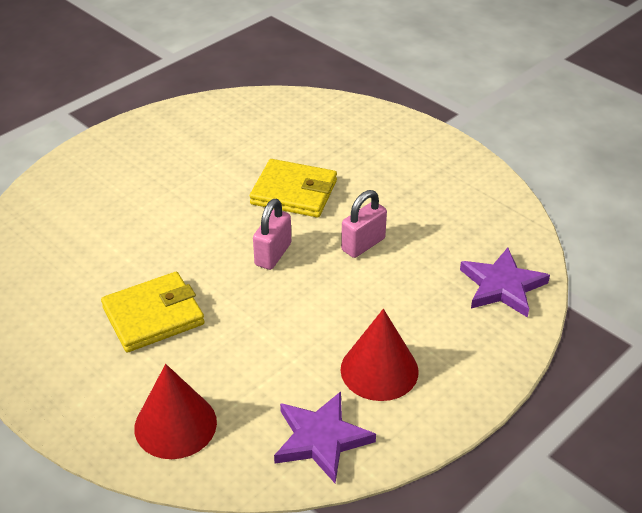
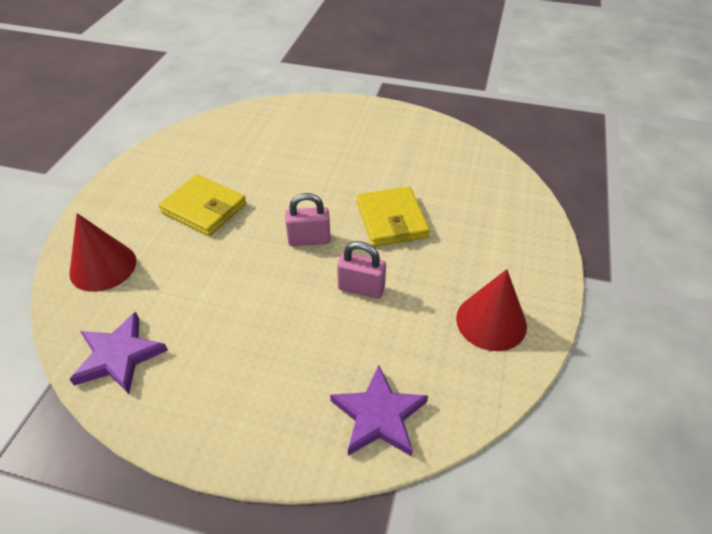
camera: 60 degrees right, 5 degrees up
(379, 370) = (213, 362): red cone -> red cone (491, 321)

